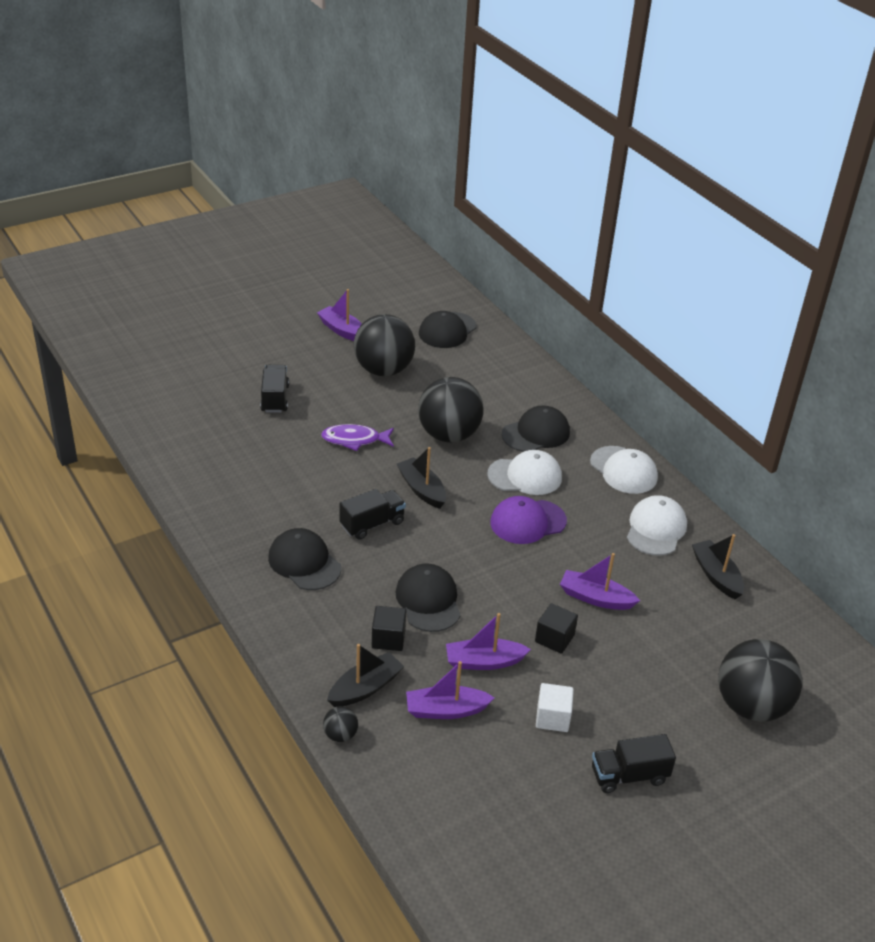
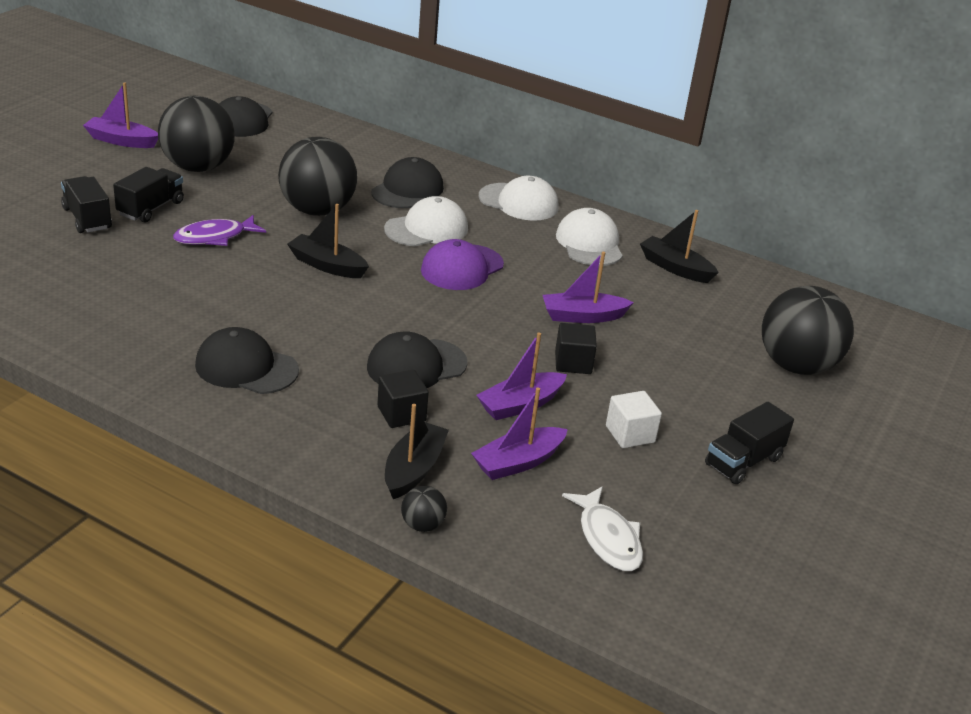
camera: 30 degrees left, 5 degrees down
(372, 524) = (297, 310): black truck -> black truck (151, 208)
(428, 600) = (416, 365): black cap -> black cap turned 75 degrees counterclockwise
(467, 798) = (608, 538): none -> white fish

